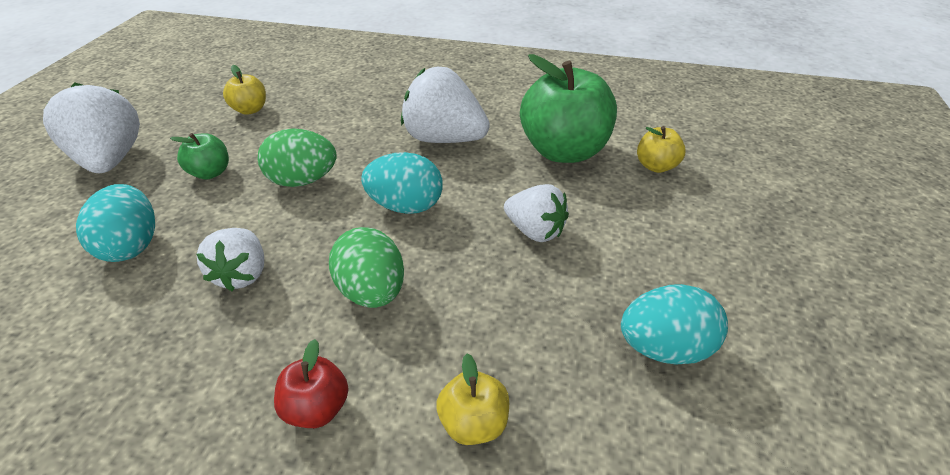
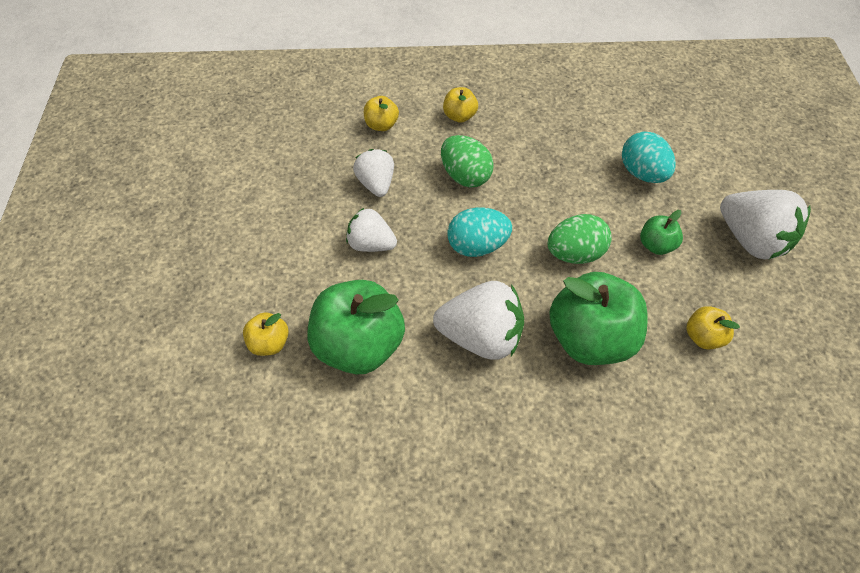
camera: 165 degrees right, 15 degrees up
(242, 274) = (553, 170): white strawberry -> white strawberry (376, 184)
(316, 408) = (459, 116): red apple -> yellow apple
(346, 123) = (590, 338): none -> green apple
(664, 348) = (283, 178): turquoise egg -> none

